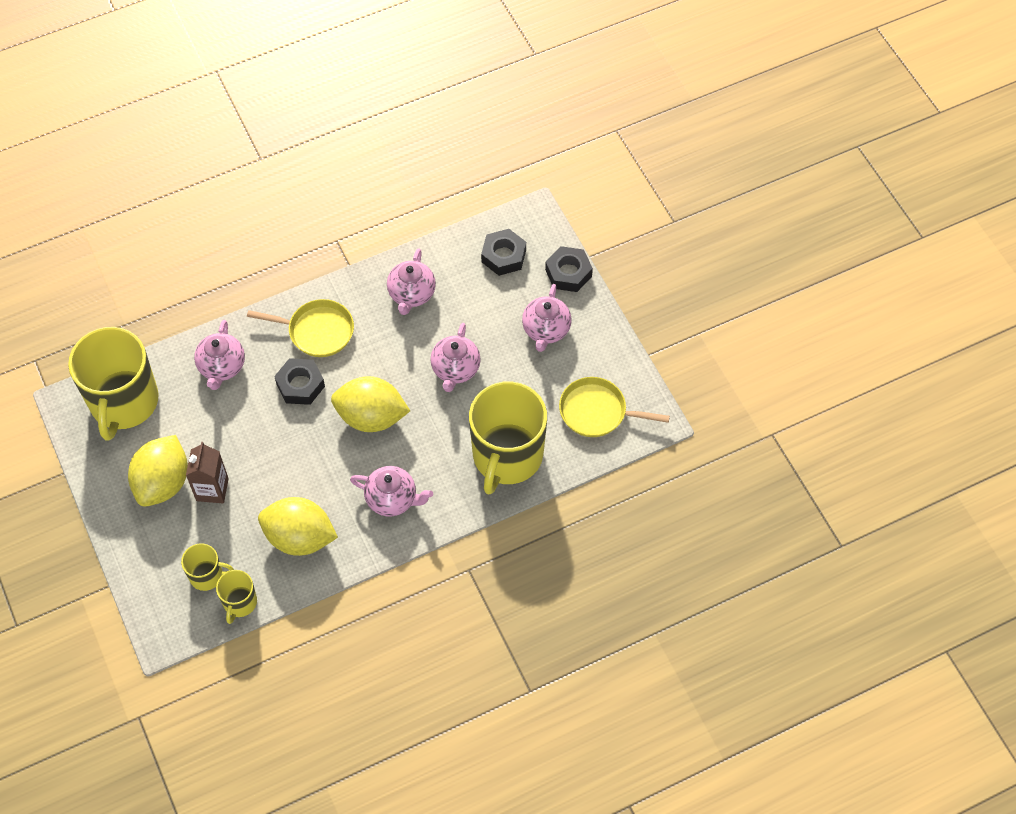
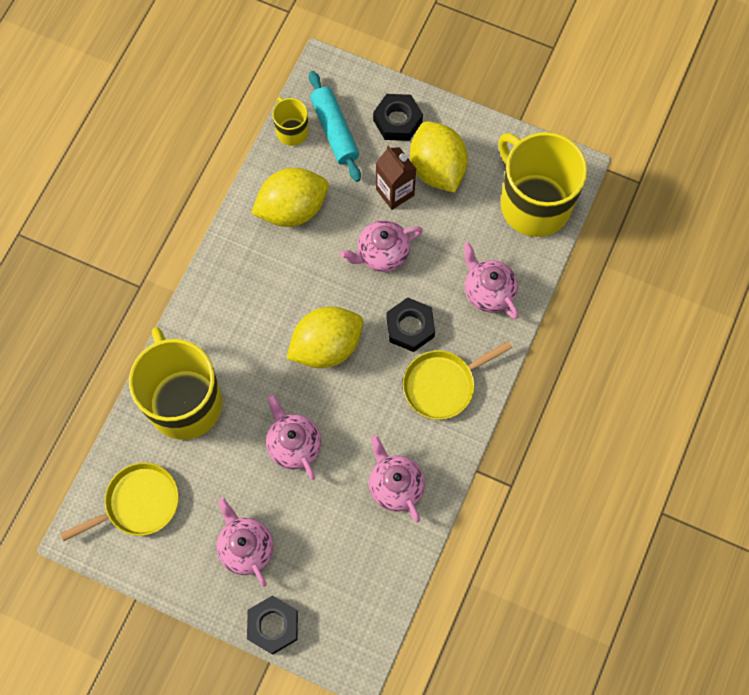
camera: 140 degrees right, 10 degrees up
(207, 575) = (335, 130): yellow mug -> turquoise rolling pin
(392, 499) = (247, 293): pink teapot -> pink teapot (382, 254)
(503, 256) = (347, 594): black nut -> black nut (397, 121)

